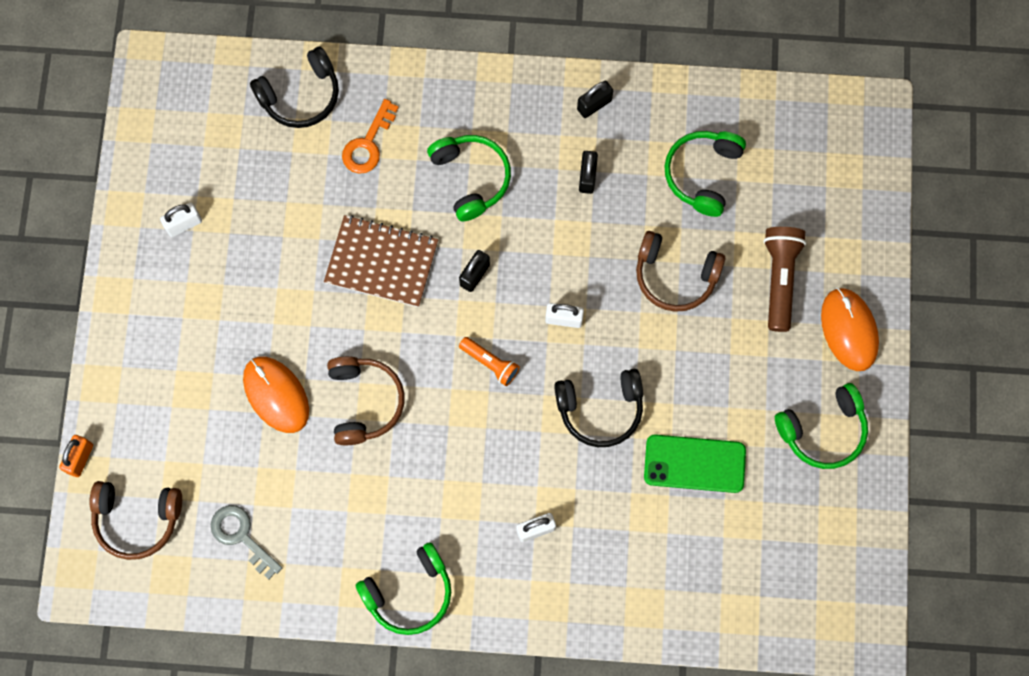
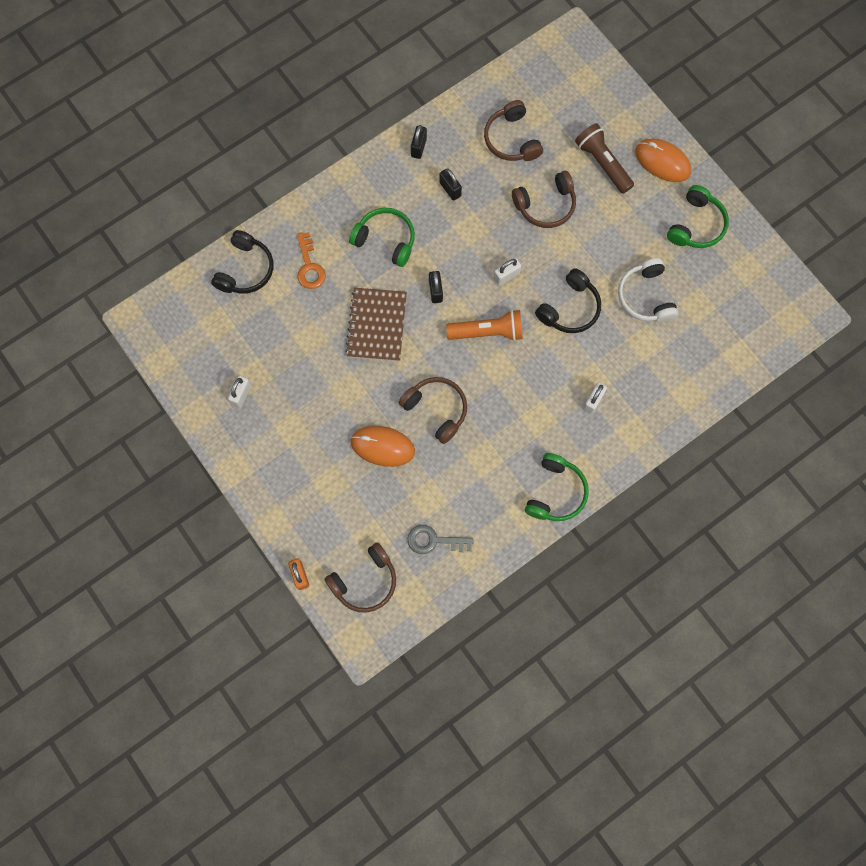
camera: 40 degrees left, 0 degrees up
(381, 262) = (376, 325): brown notebook -> brown notebook turned 60 degrees counterclockwise
(490, 363) = (487, 332): orange flashlight -> orange flashlight, size x1.63
(694, 463) = (645, 296): green phone -> white headphones
(703, 174) = (511, 139): green headphones -> brown headphones

